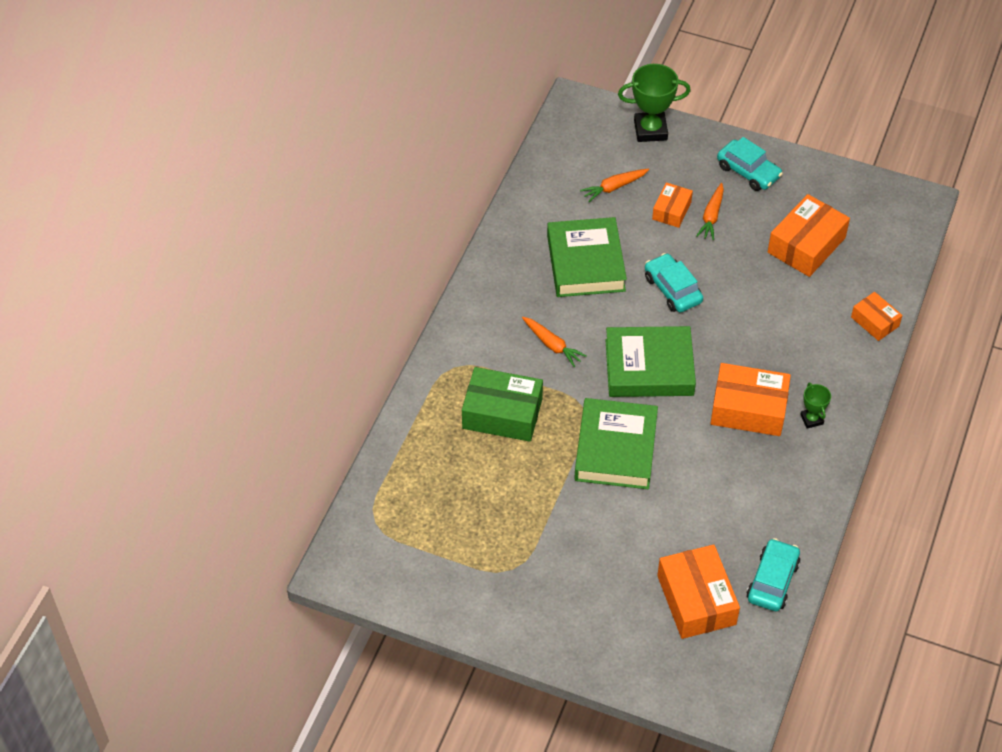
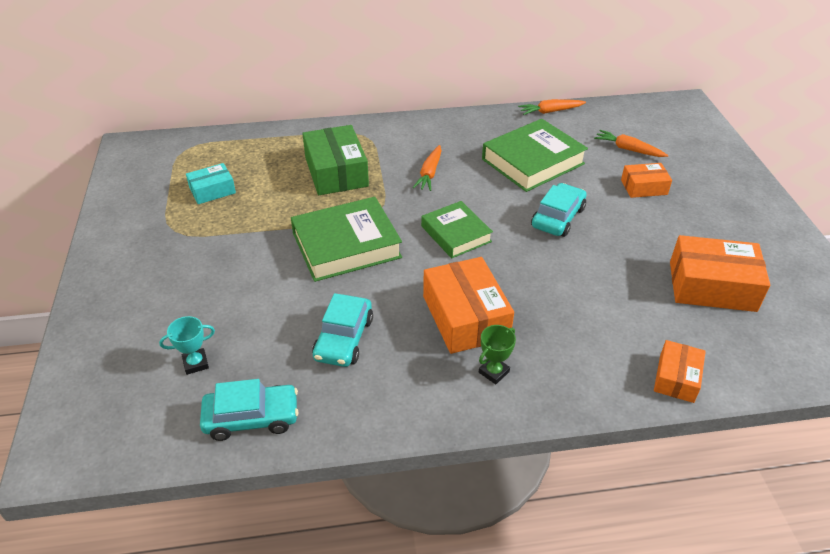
camera: 60 degrees right, 10 degrees down
(467, 521) = (212, 190): none -> turquoise box
(649, 367) = (456, 234): green book -> green book, size x0.64
(650, 130) = (713, 147): green trophy -> none
(696, 600) = (195, 363): orange box -> turquoise trophy
(711, 216) = (667, 212): orange carrot -> orange carrot (550, 111)
(748, 171) = (747, 216): turquoise car -> turquoise car (344, 339)

